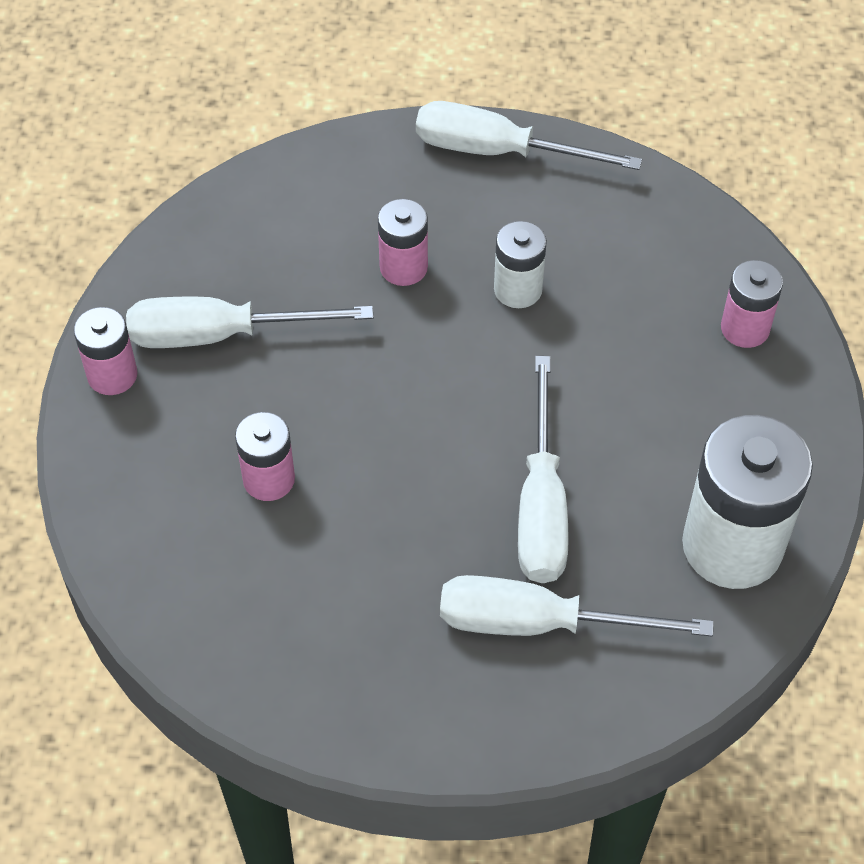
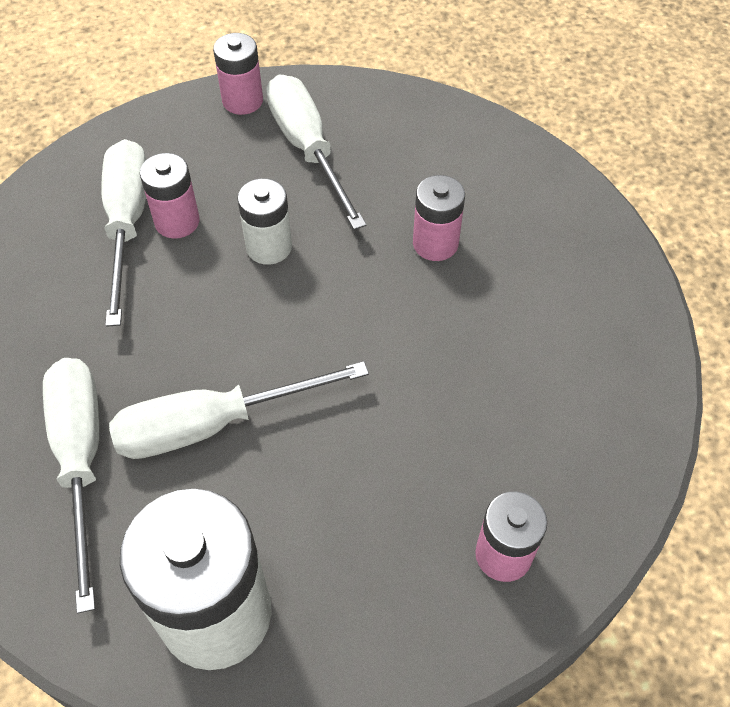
camera: 70 degrees right, 0 degrees up
(498, 151) = (610, 273): white screwdriver -> white screwdriver (127, 223)
(518, 289) = (453, 335): white battery -> white battery (269, 247)

